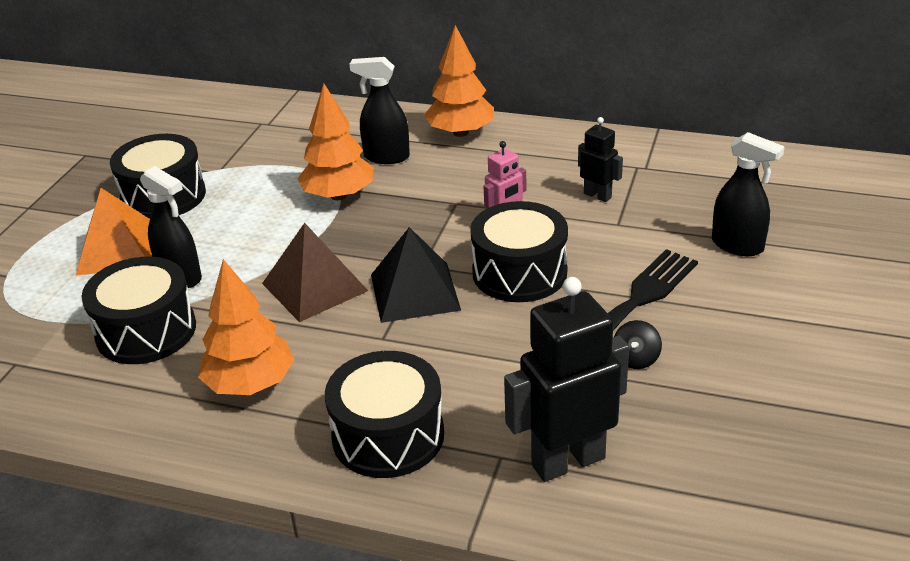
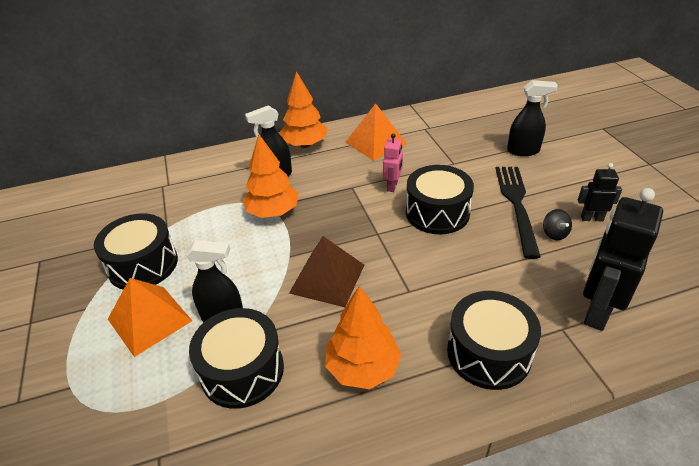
camera: 35 degrees left, 5 degrees up
(415, 292) = (393, 252): black pyramid -> none
(549, 161) = (376, 143): none -> orange pyramid
(597, 195) = (424, 152): black robot -> black robot (591, 218)

